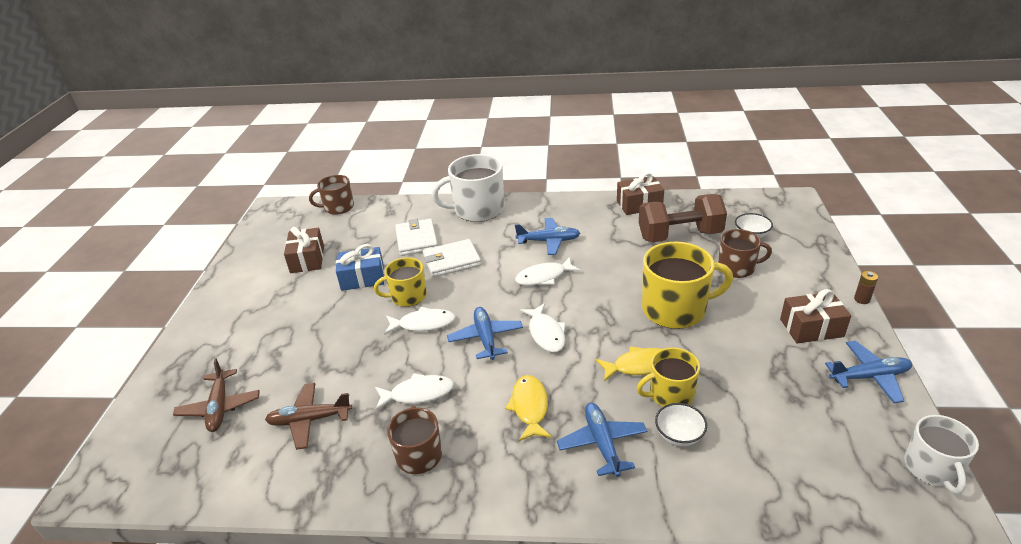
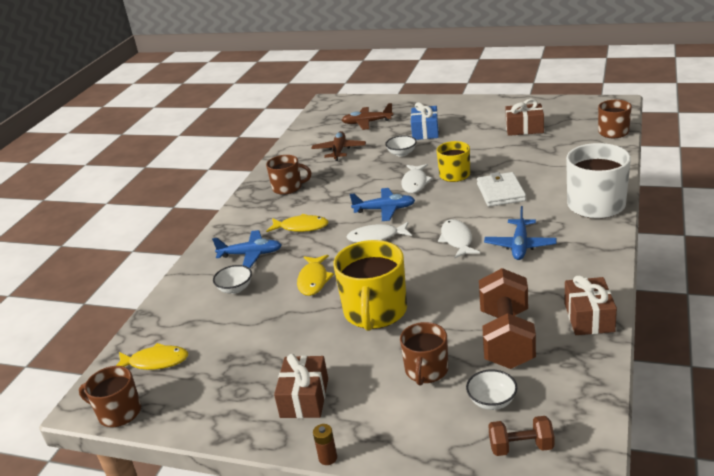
camera: 105 degrees right, 5 degrees down
(340, 349) = (402, 153): none -> white bowl
(362, 278) = (488, 154): blue gift -> blue gift (425, 131)
(416, 240) = (542, 173): white wallet -> none
(418, 394) = (340, 184): white fish -> none
(670, 394) = (275, 291): yellow mug -> none
(785, 220) = (521, 447): none -> brown dumbbell
(841, 467) = (155, 362): none -> yellow fish
(869, 376) = (223, 415): blue plane -> none
(932, 468) = (118, 412): white mug -> brown mug

